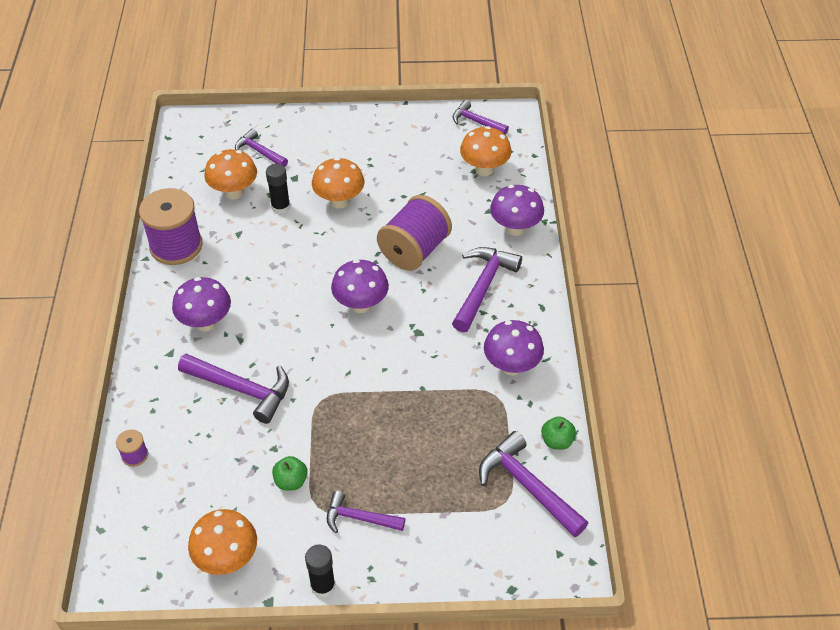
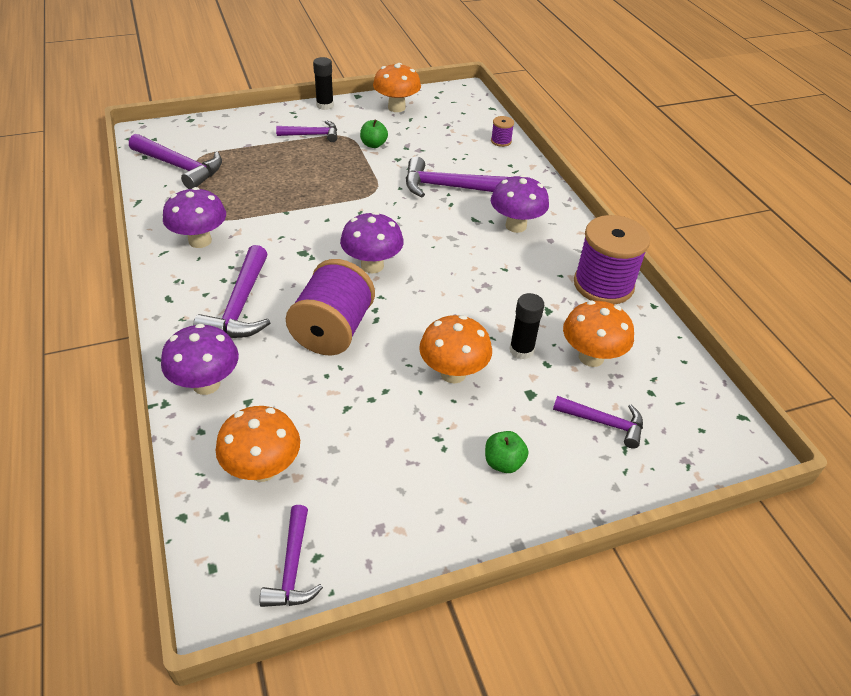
camera: 160 degrees right, 5 degrees down
(476, 122) = (292, 567): purple hammer -> purple hammer turned 75 degrees clockwise
(557, 441) = (154, 196): green apple -> green apple (503, 463)

